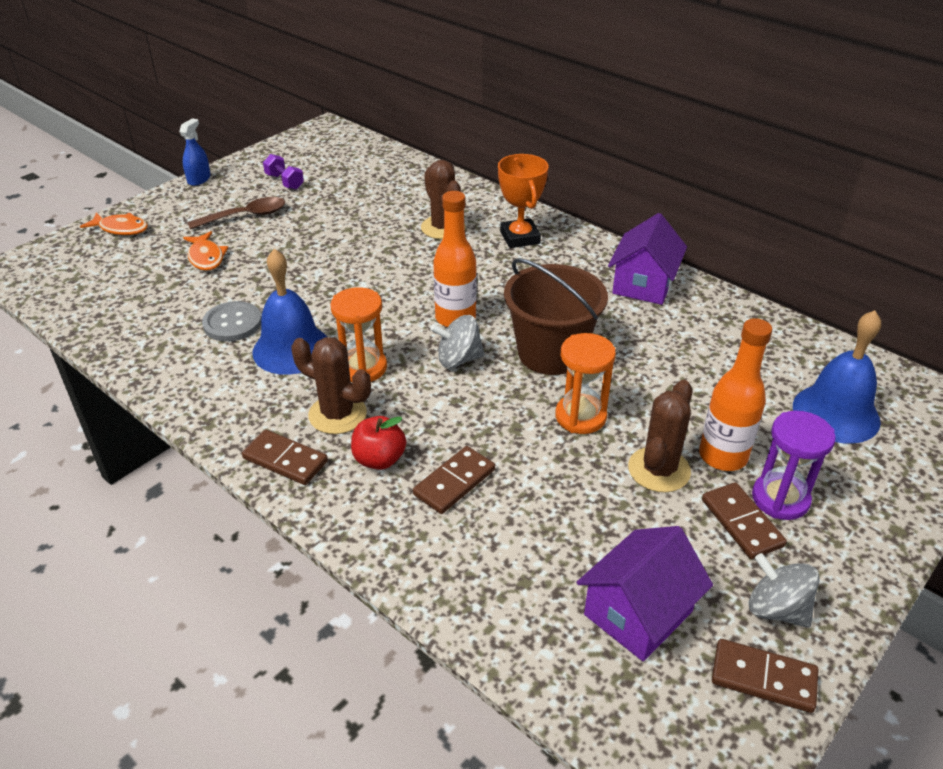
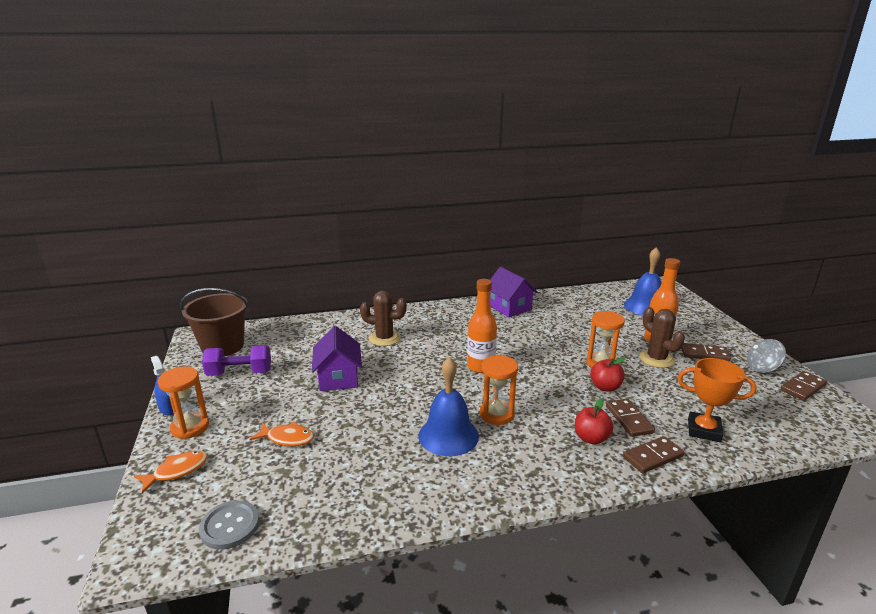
camera: 55 degrees left, 15 degrees down
(181, 203) = (190, 427): none -> orange hourglass
(232, 323) = (389, 452): grey button -> grey button (230, 526)
(245, 216) = (258, 403): brown spoon -> none
(284, 182) = (239, 373): purple dumbbell -> purple dumbbell, size x1.57
(285, 460) = (565, 476): brown domino -> brown domino (652, 456)
(337, 414) = (535, 439): brown cactus -> none
(458, 359) = (520, 379): grey spinning top -> none
(516, 438) = (605, 387): none -> red apple
(520, 238) = (427, 321): orange trophy -> orange trophy (704, 430)
(551, 353) = (542, 351): brown bucket -> brown bucket (223, 346)
(638, 613) = (753, 402): purple house -> purple house (338, 378)
(780, 499) = (693, 340): purple hourglass -> none

